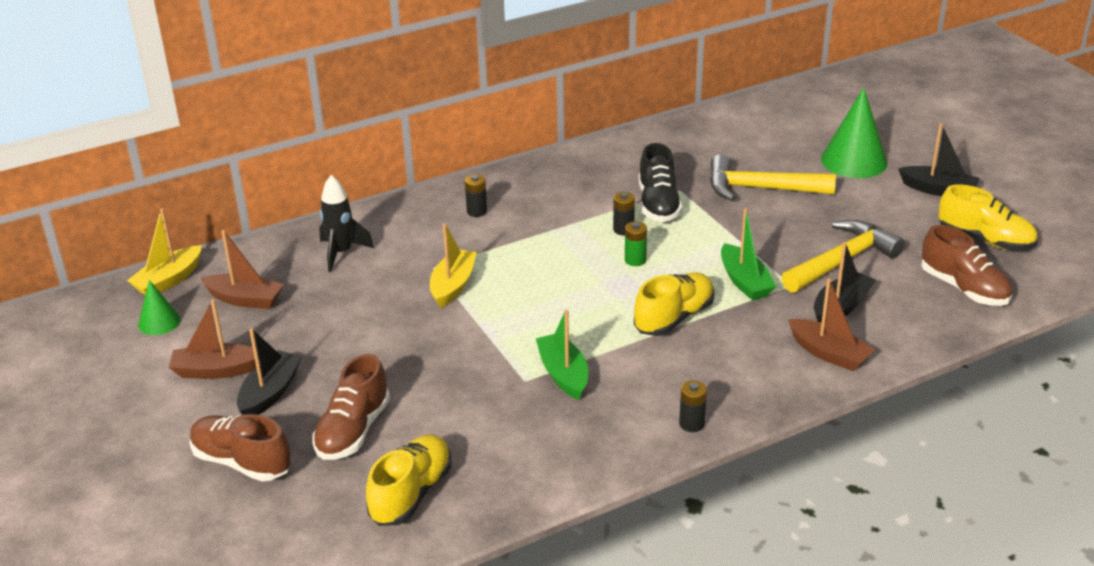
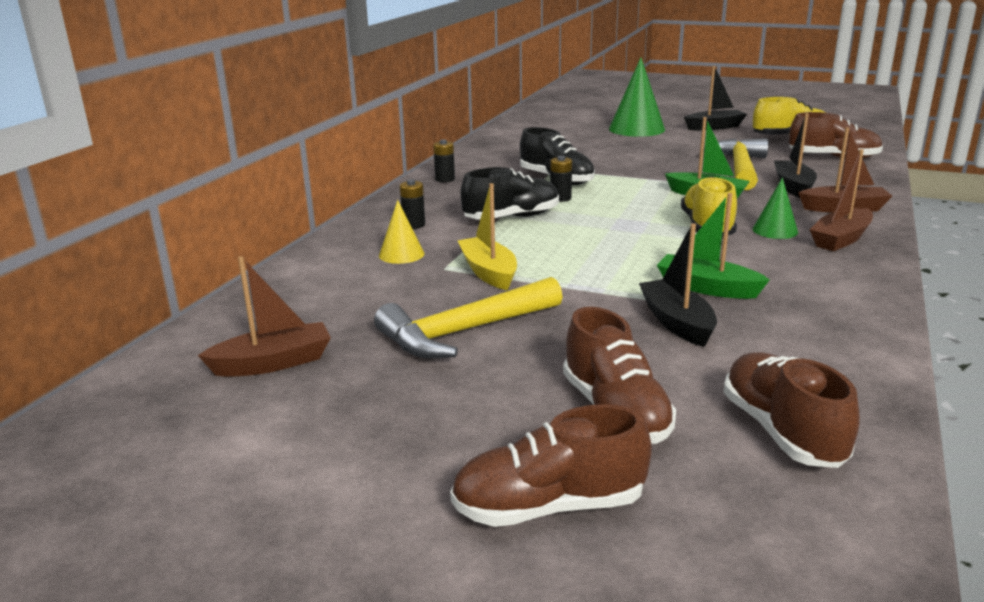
camera: 40 degrees left, 10 degrees down
(159, 322) = (181, 428): green cone -> green cone (775, 230)
(169, 280) = (131, 386): yellow boat -> none
(216, 370) = (348, 437): brown boat -> brown boat (841, 239)
(270, 393) = (457, 425): black boat -> black boat (677, 323)
(341, 253) = (327, 290): black rocket -> none
(411, 494) = (782, 431): yellow shoe -> brown shoe
(427, 240) = (401, 254): none -> yellow cone
(552, 236) = (511, 218): none -> black shoe
(635, 260) = (606, 209): green battery -> none
(691, 424) = (863, 276): black battery -> black battery (445, 179)
(760, 189) = (608, 154): yellow hammer -> yellow hammer (464, 332)

